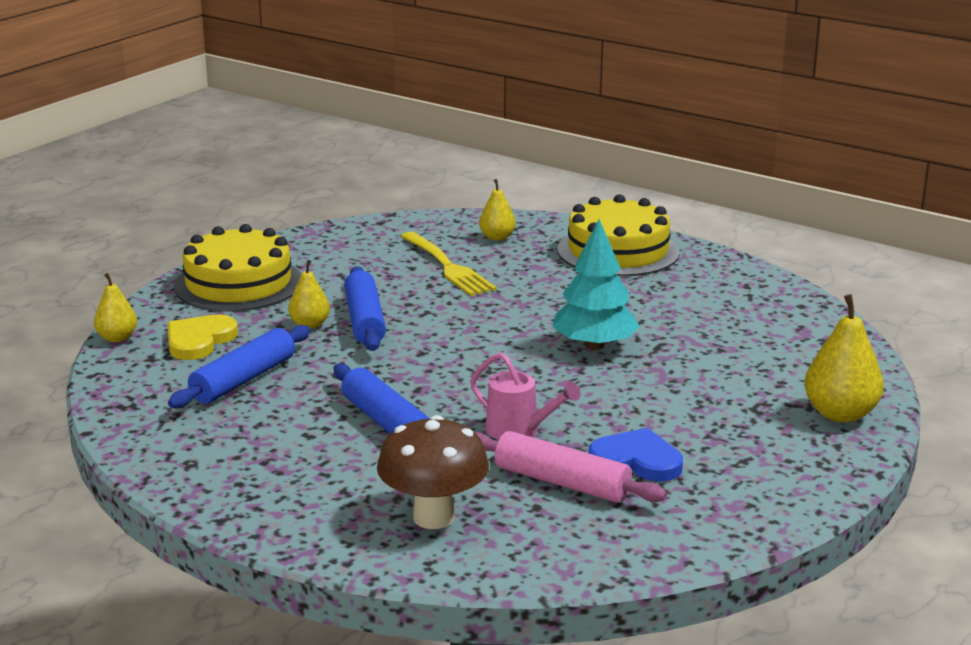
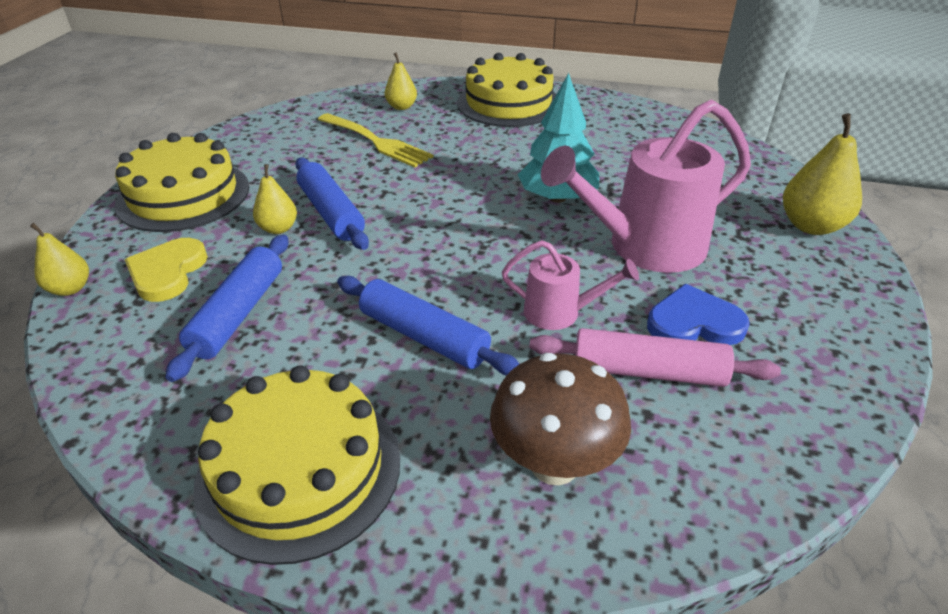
camera: 20 degrees left, 15 degrees up
(240, 480) = (299, 470): none -> yellow cake
(644, 399) = (644, 247): none -> pink watering can

